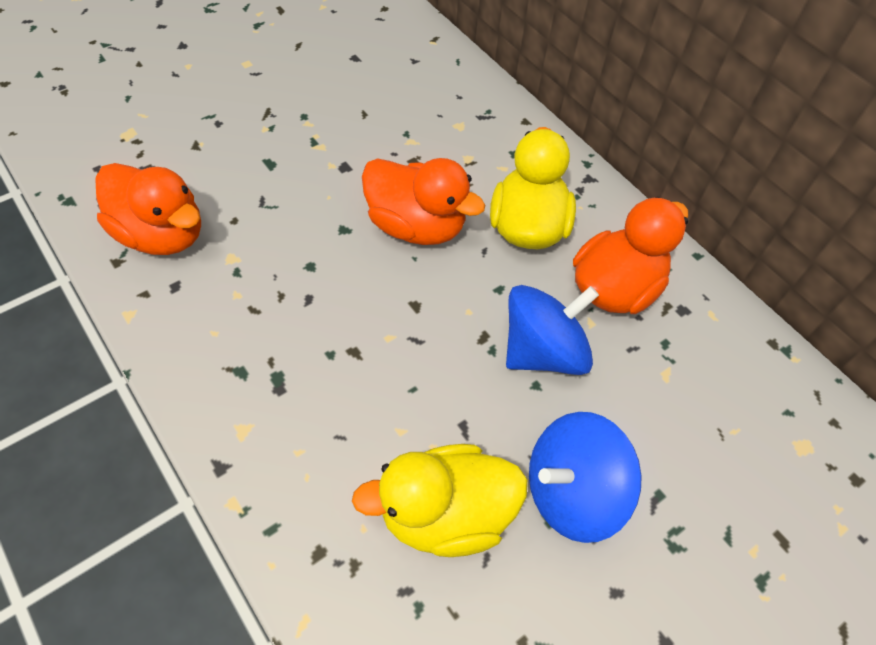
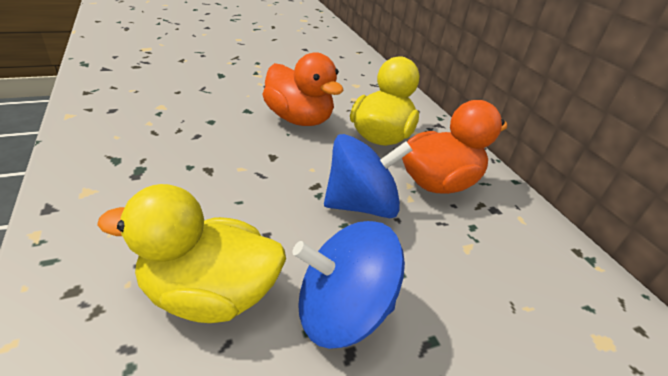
camera: 15 degrees right, 20 degrees down
(162, 234) = (126, 87): orange duck -> none

